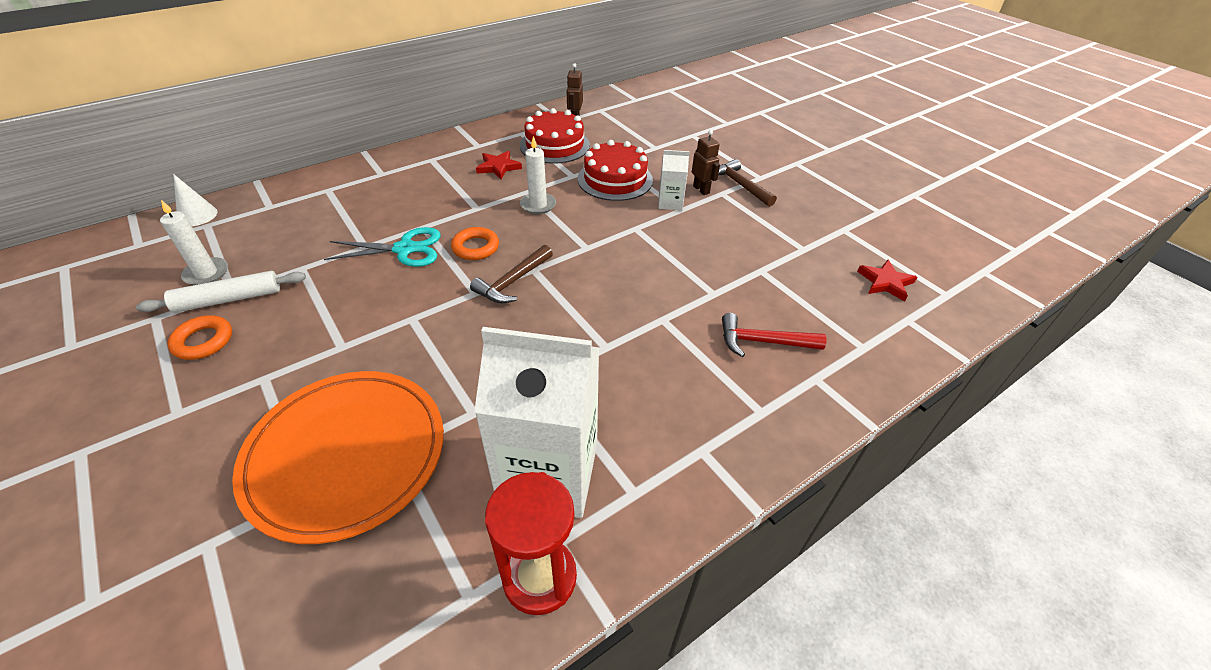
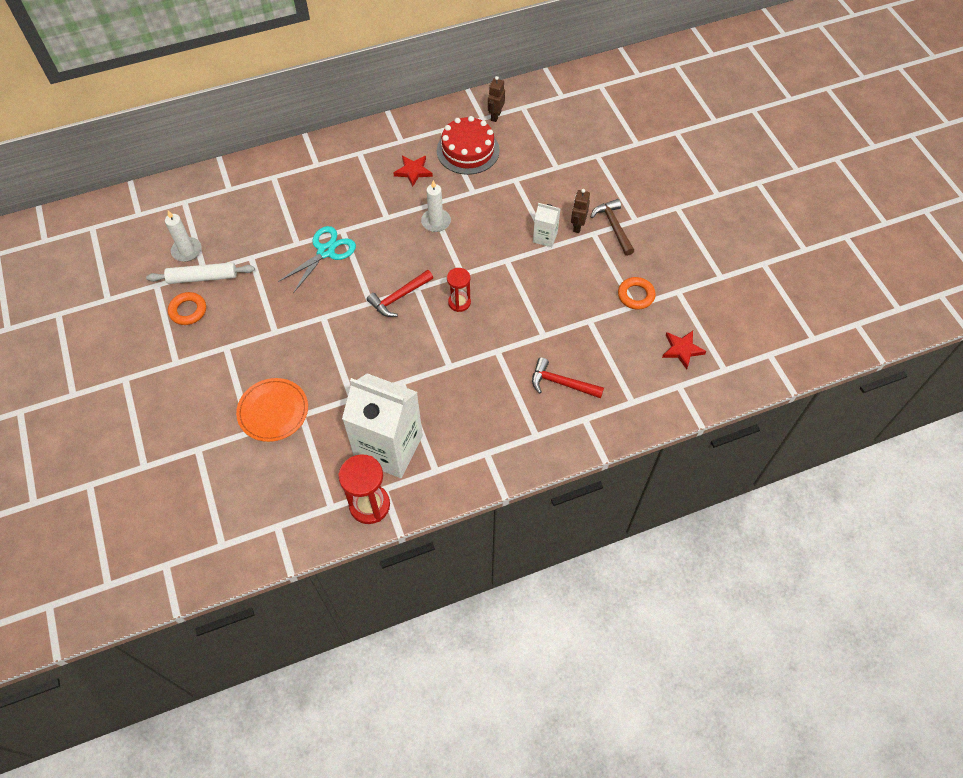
camera: 15 degrees right, 15 degrees up
(197, 215) = (177, 190): white cone -> none
(346, 455) = (273, 411): orange plate -> orange plate, size x0.60
(405, 249) = (326, 251): turquoise scissors -> turquoise scissors turned 60 degrees counterclockwise
(476, 247) = (378, 259): orange ring -> orange ring (636, 295)
(512, 282) = (399, 297): brown hammer -> red hammer
(593, 276) = (459, 302): none -> red hourglass
(615, 179) = (507, 202): red cake -> none
(701, 189) = (577, 226): brown robot -> brown robot turned 150 degrees counterclockwise

